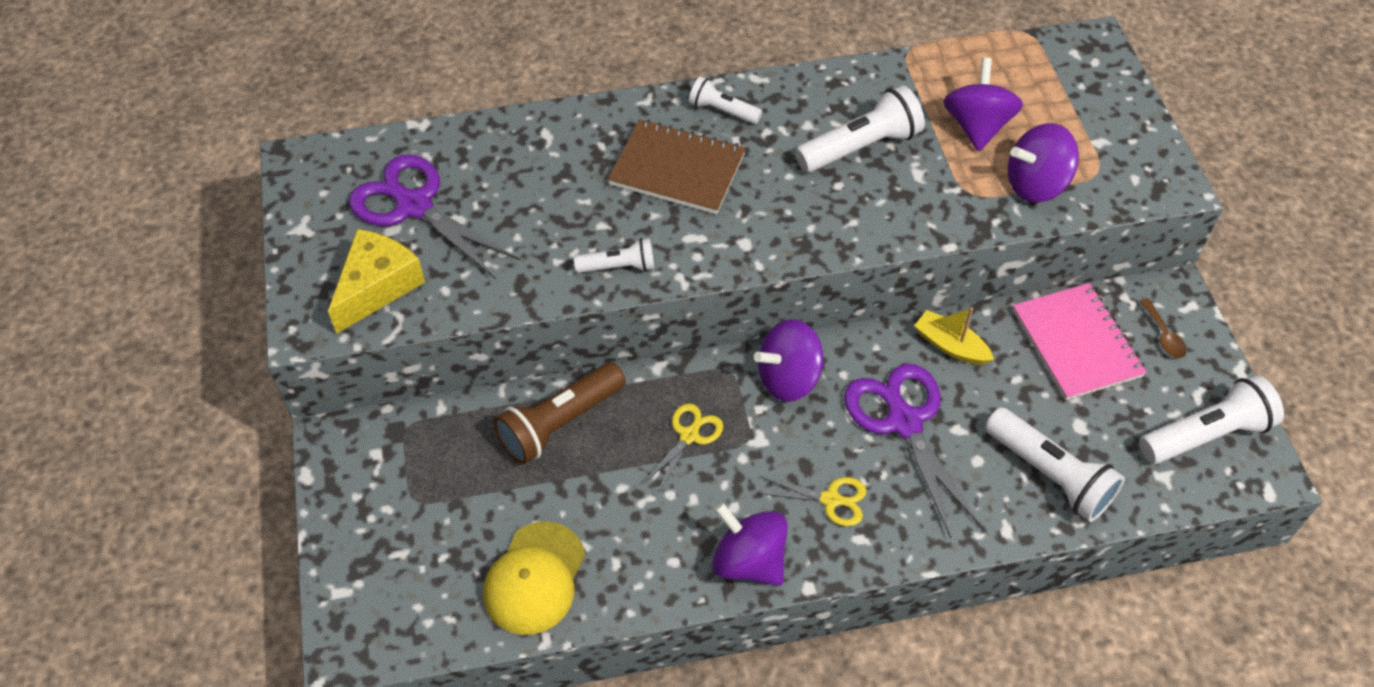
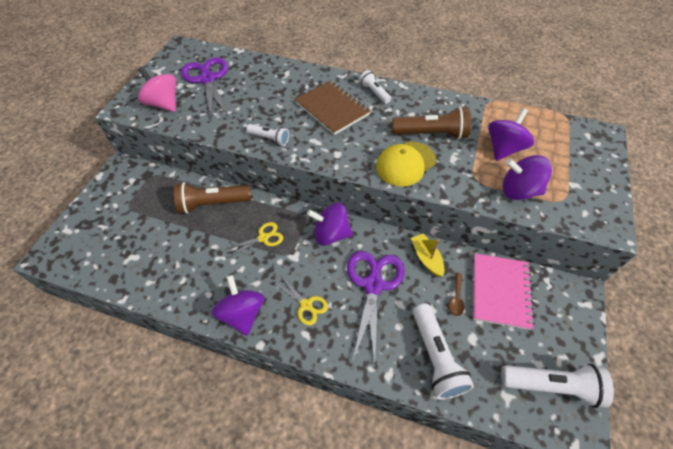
camera: 30 degrees right, 0 degrees up
(377, 286) = (163, 104): yellow cheese -> pink spinning top
(535, 578) = (143, 267): yellow cap -> yellow cap (405, 164)
(860, 147) = (431, 134): white flashlight -> brown flashlight
(1163, 335) = (558, 312): brown spoon -> brown spoon (456, 298)

